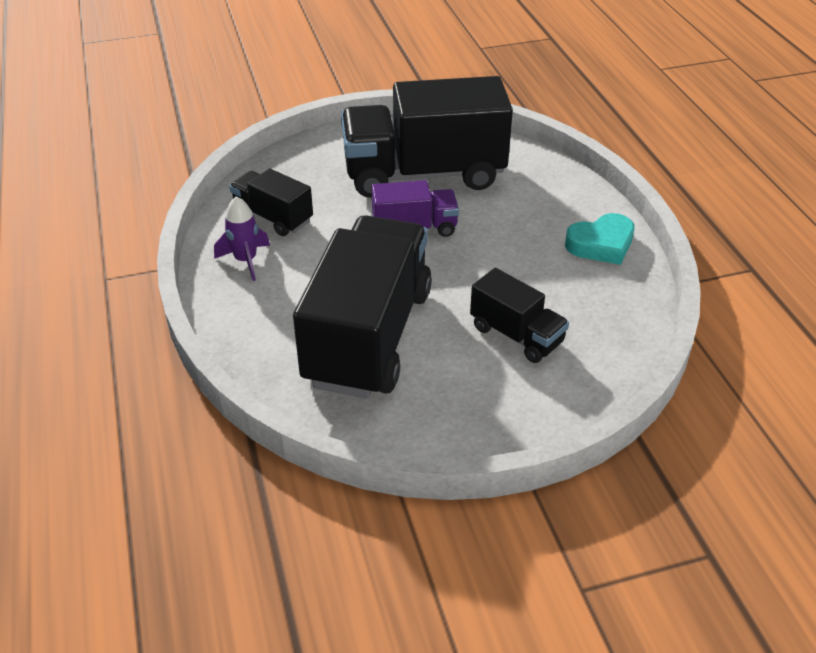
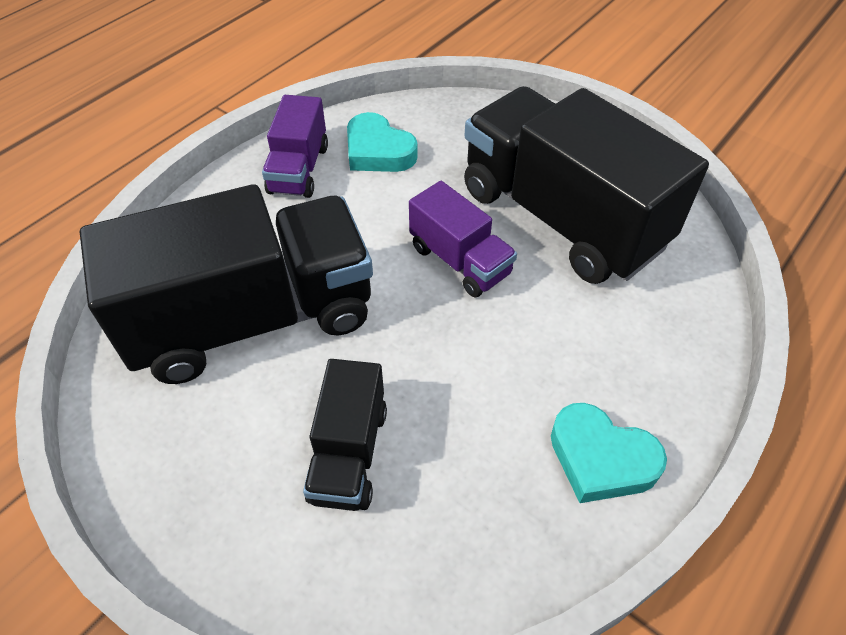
camera: 55 degrees right, 10 degrees up
(246, 260) = (298, 169): purple rocket -> purple truck
(273, 217) = (378, 151): black truck -> turquoise heart

